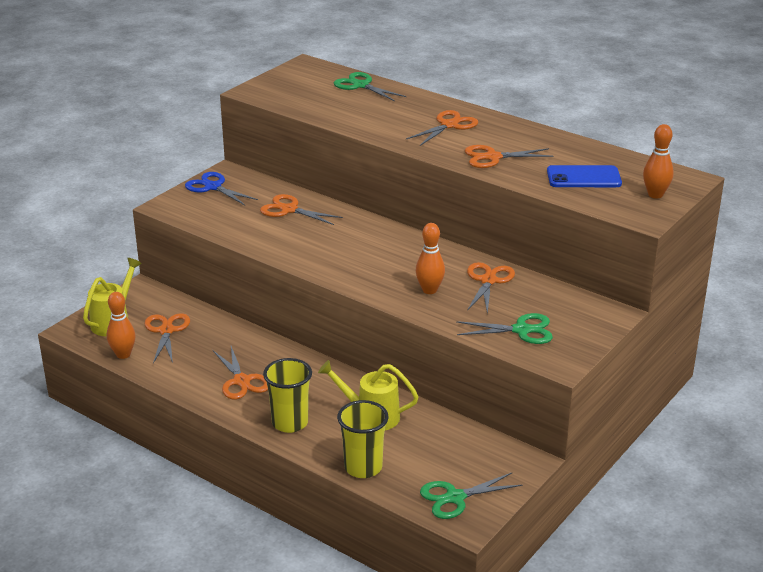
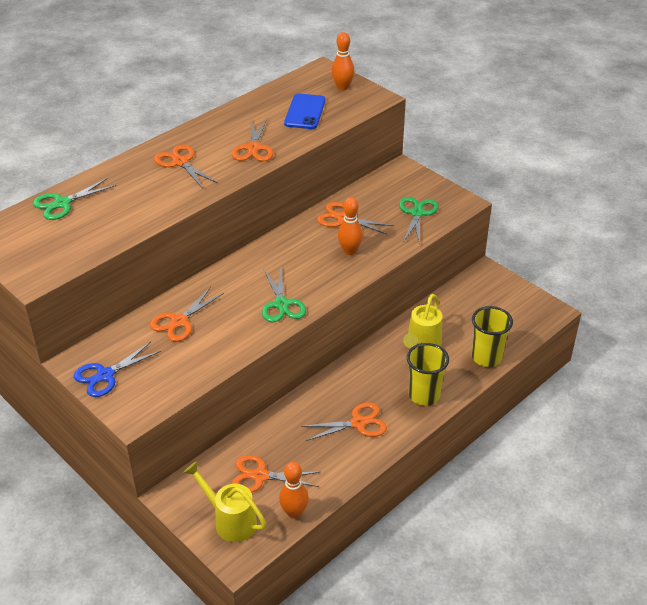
camera: 80 degrees left, 10 degrees up
(455, 498) = (524, 313): green scissors -> green scissors (282, 304)

